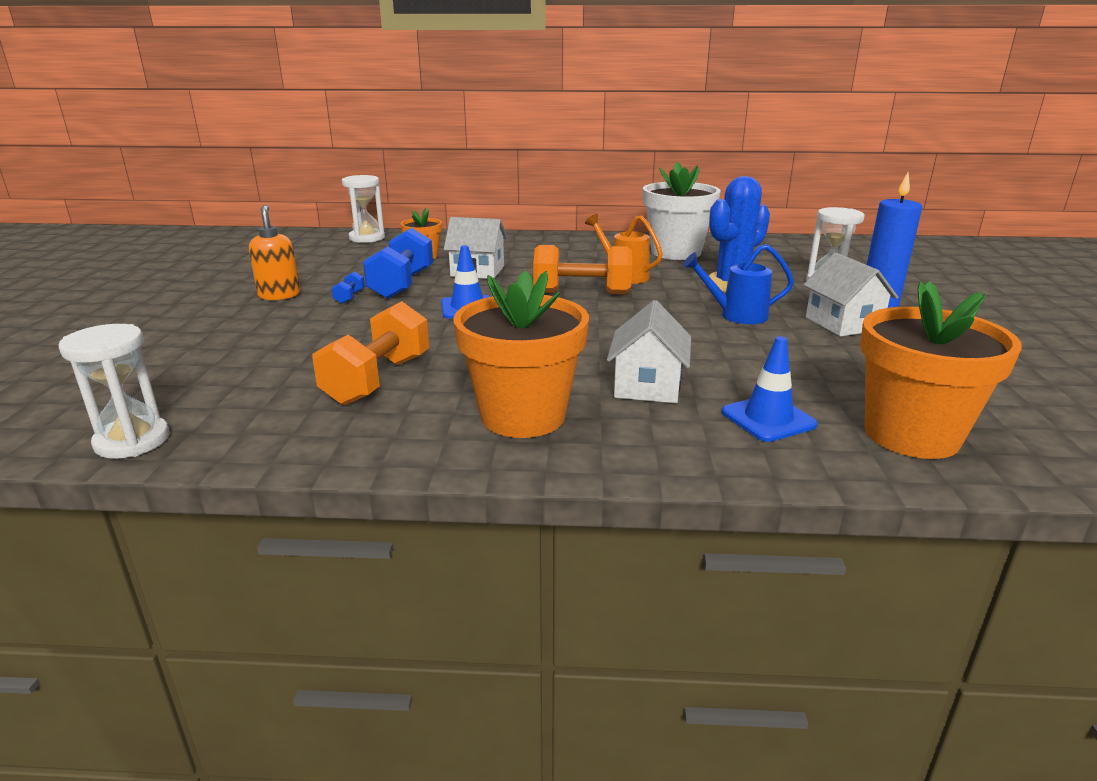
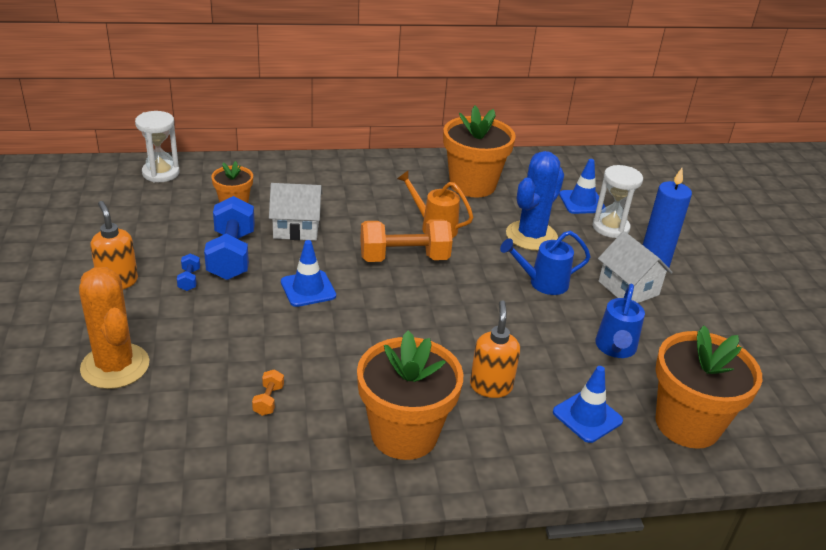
camera: 15 degrees left, 10 degrees up
(132, 441) = (95, 500): white hourglass -> none
(234, 347) = (115, 366): none -> orange cactus
(378, 380) = (268, 400): orange dumbbell -> orange dumbbell, size x0.43
(647, 386) = (491, 386): white house -> orange soap dispenser
(676, 252) = (472, 185): white flower pot -> orange flower pot
(797, 266) = (582, 202): none -> blue traffic cone
(818, 366) = (615, 348): none -> blue watering can

